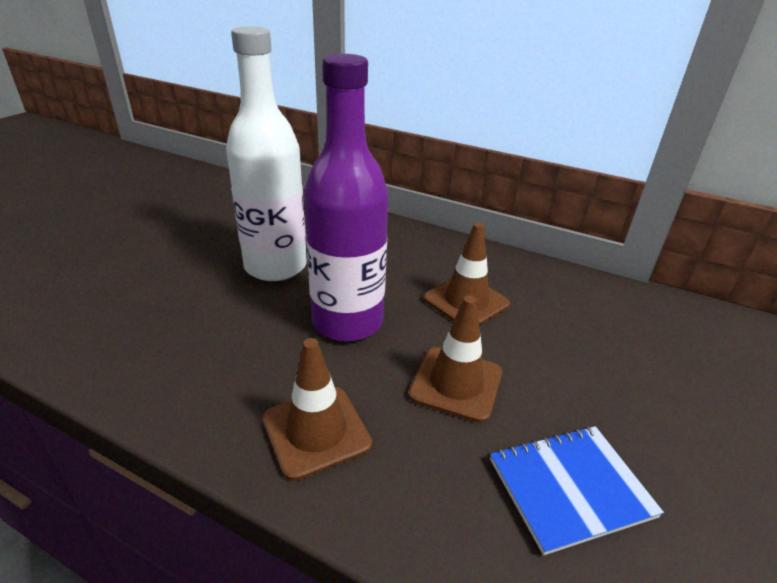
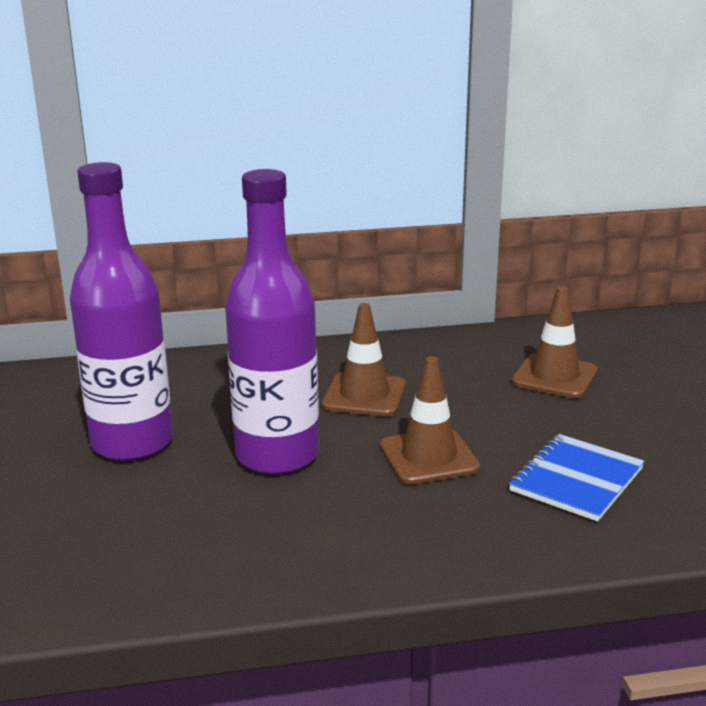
camera: 35 degrees left, 10 degrees down
(275, 266) = (132, 443): white bottle -> purple bottle
(316, 431) = (359, 539): brown traffic cone -> brown traffic cone (554, 377)

